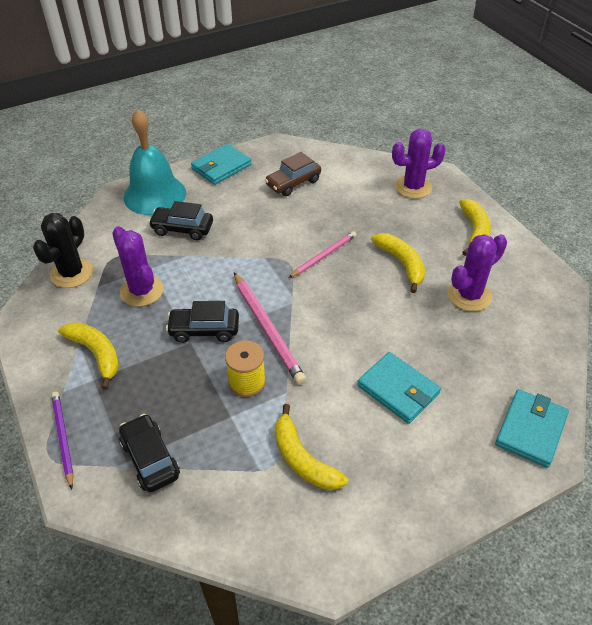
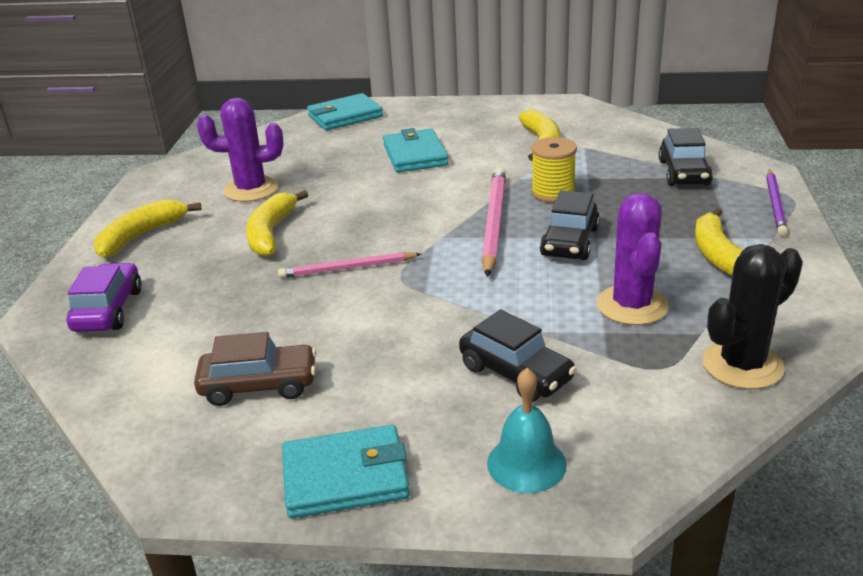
camera: 145 degrees left, 15 degrees down
(155, 195) = (526, 463): turquoise bell -> turquoise bell, size x0.55
(204, 330) = (569, 242): black car -> black car turned 75 degrees clockwise
(413, 187) = (108, 310): purple cactus -> purple car

